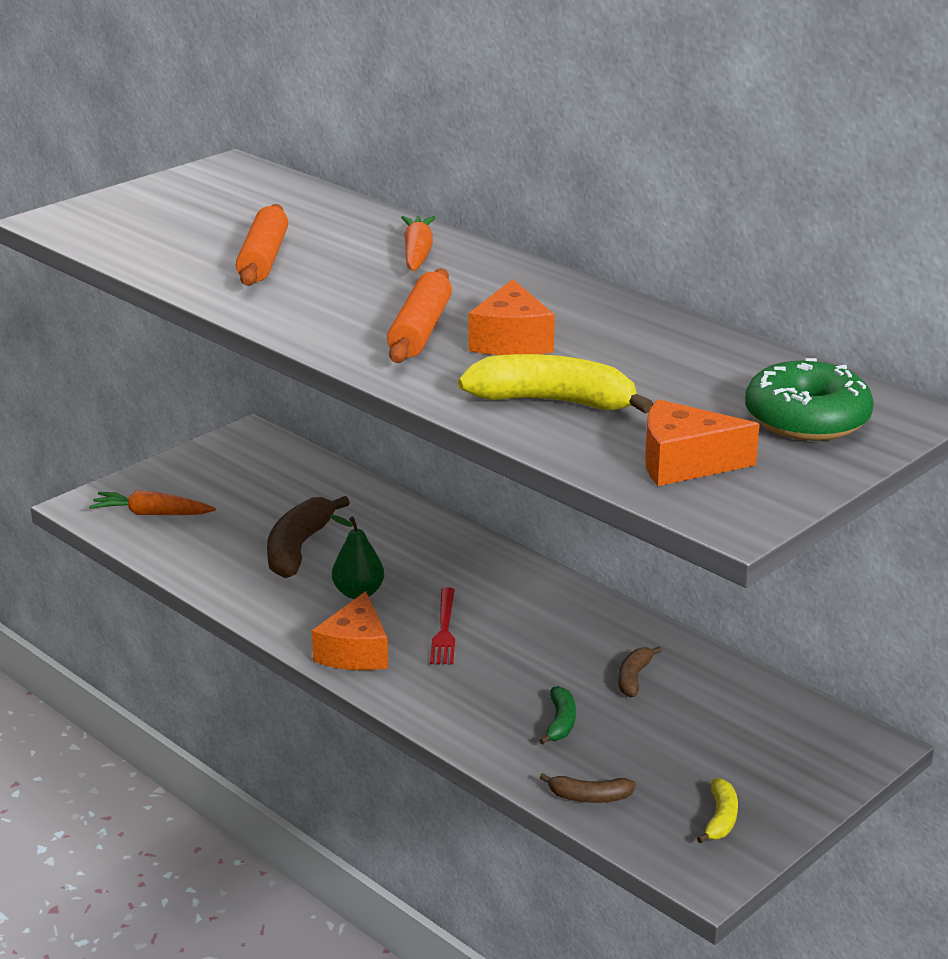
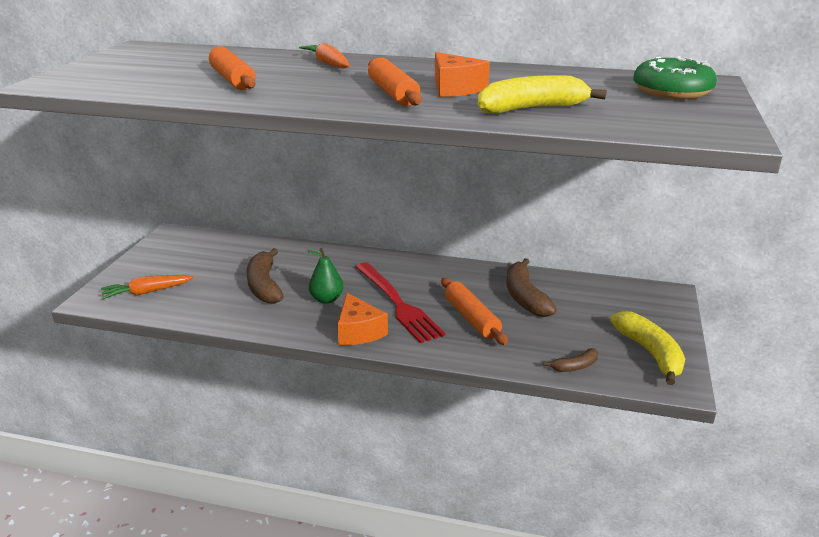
camera: 30 degrees left, 0 degrees up
(444, 630) = (398, 304): red fork -> red fork, size x1.84
(522, 683) = (471, 318): none -> orange rolling pin
(560, 722) = (514, 332): green banana -> none
(633, 678) = (525, 297): brown banana -> brown banana, size x1.93
(684, 463) = (655, 120): orange cheese -> none
(720, 818) = (650, 353): yellow banana -> yellow banana, size x1.93

